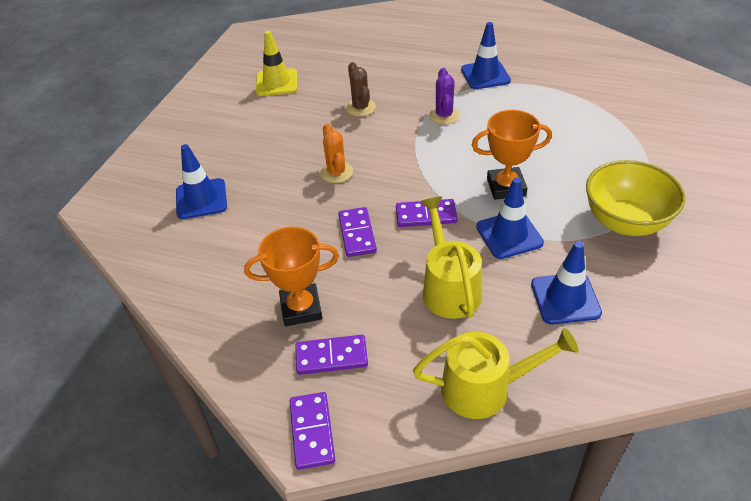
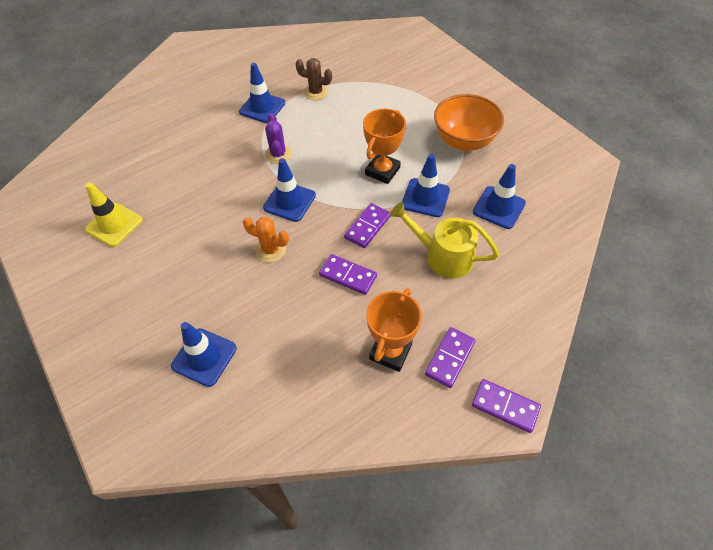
camera: 55 degrees left, 10 degrees up
(360, 108) = (213, 192): brown cactus -> brown cactus (316, 92)
(399, 152) = (289, 201): none -> blue traffic cone
(444, 115) = (278, 154): purple cactus -> purple cactus turned 45 degrees clockwise
(485, 388) = (536, 289): yellow watering can -> none
(625, 222) = (464, 141): yellow bowl -> orange bowl

